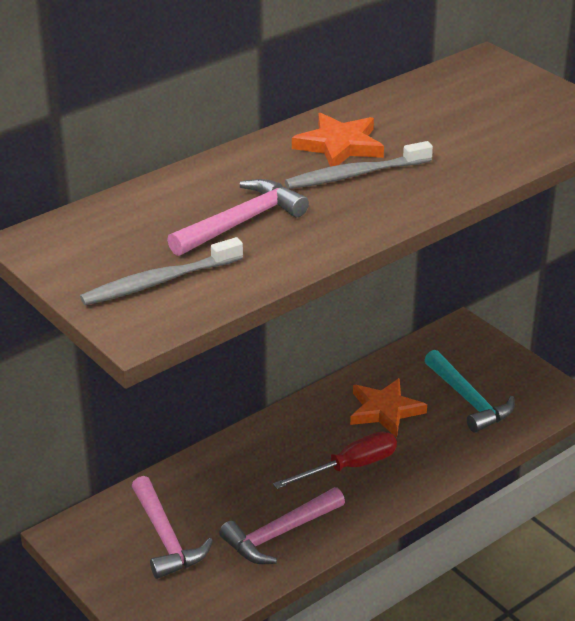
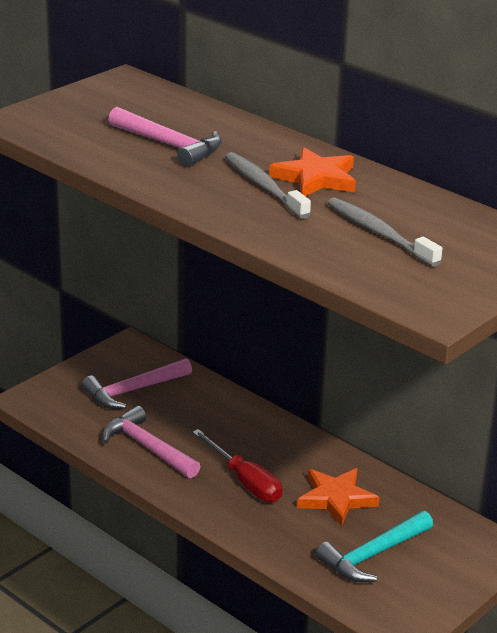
camera: 80 degrees right, 5 degrees down
(159, 282) = (76, 122): grey toothbrush -> grey toothbrush (379, 233)

